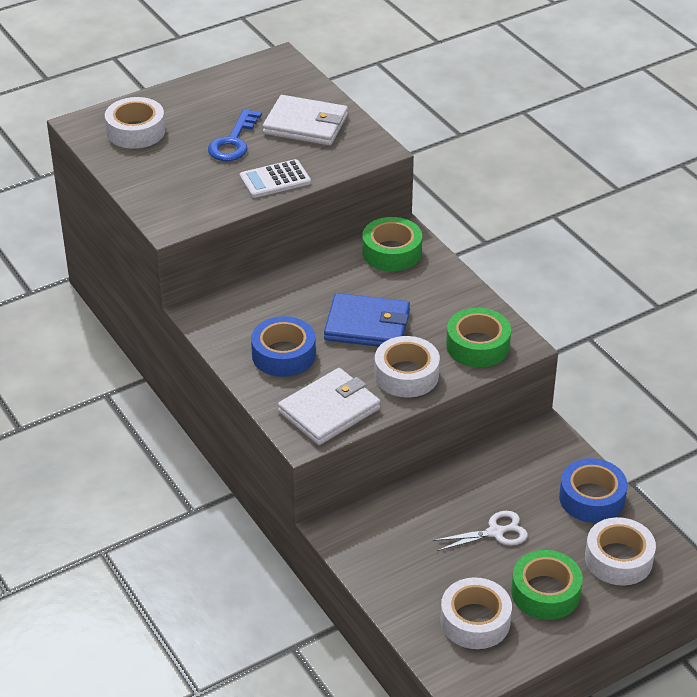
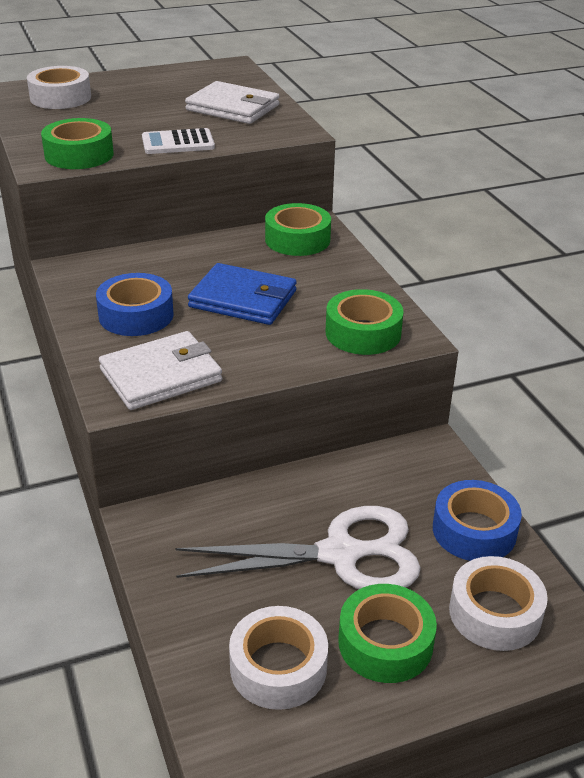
camera: 10 degrees right, 5 degrees down
(193, 207) = (79, 155): none -> green tape
(233, 142) = (152, 113): blue key -> none
(406, 375) = (268, 351): white tape -> none
(495, 532) = (340, 554): white scissors -> white scissors, size x1.96

